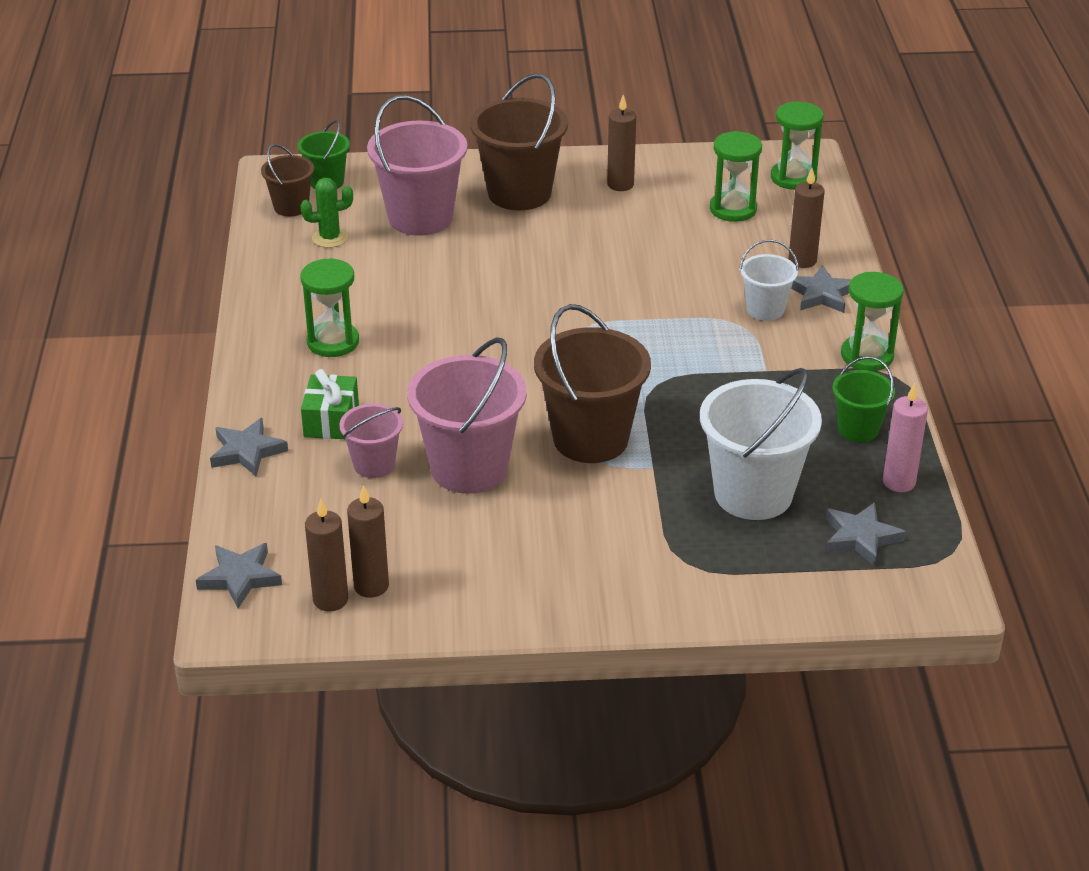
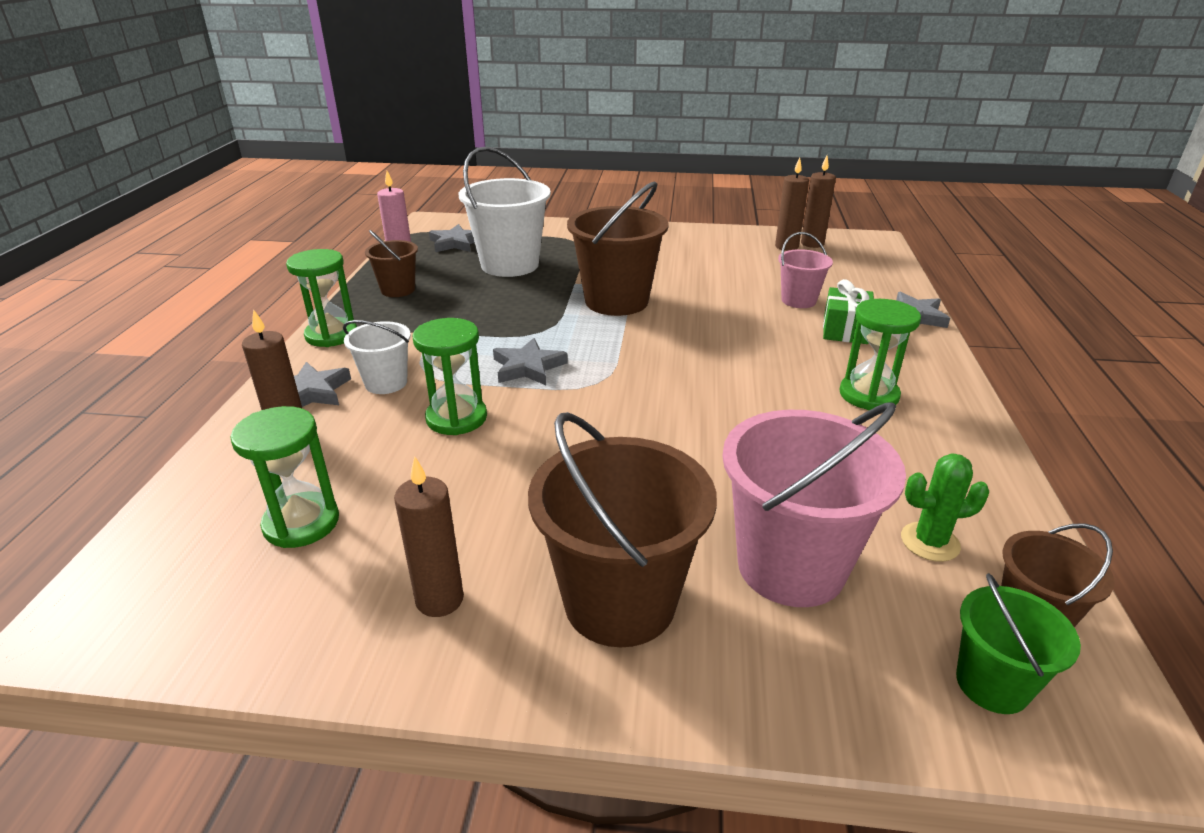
camera: 170 degrees left, 5 degrees down
(240, 578) = (878, 255): grey star -> grey star (528, 367)
(469, 468) = (719, 292): pink bucket -> none
(793, 178) = (148, 576): green hourglass -> green hourglass (456, 418)
(858, 429) = (398, 290): green bucket -> brown bucket

